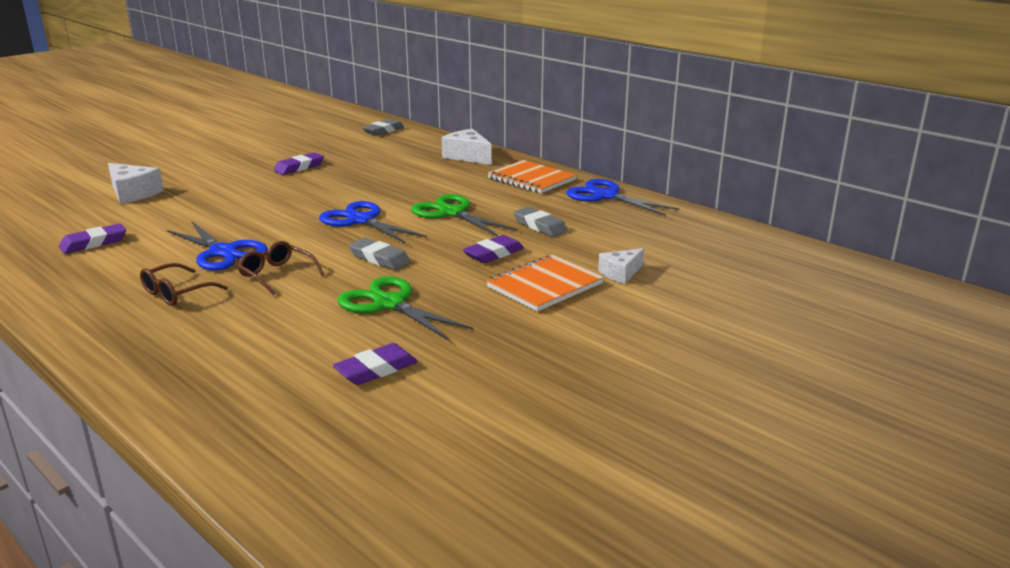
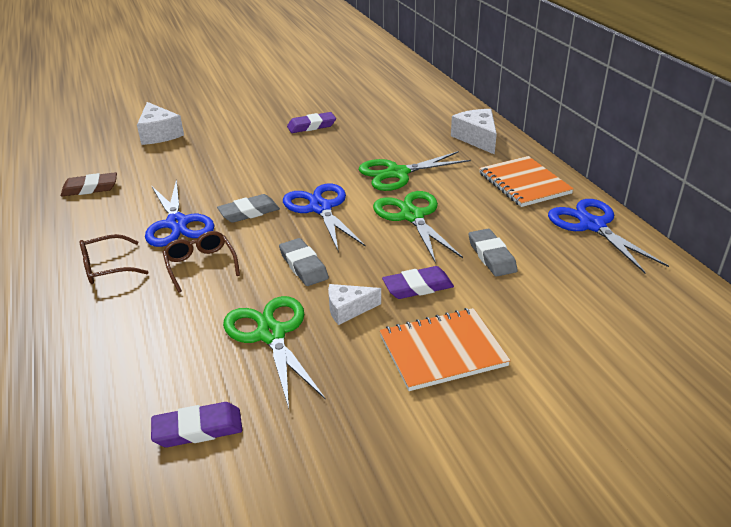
camera: 25 degrees right, 10 degrees up
(94, 243) = (90, 188): purple eraser -> brown eraser
(383, 131) = (417, 90): grey eraser -> grey eraser (249, 212)
(414, 188) = (397, 173): none -> green scissors
(620, 273) = (539, 355): white cheese -> white cheese (348, 309)

